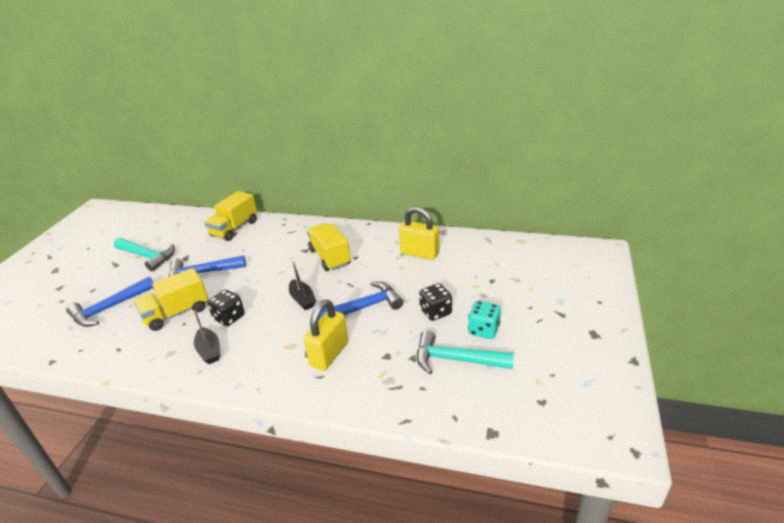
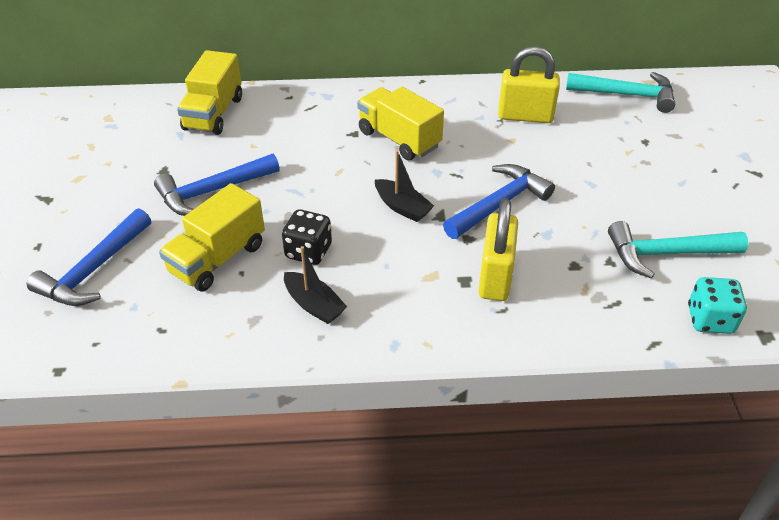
camera: 20 degrees left, 10 degrees up
(147, 256) = (95, 178): turquoise hammer -> turquoise hammer (627, 95)
(435, 312) = (600, 195): black dice -> none
(483, 330) = (676, 209): turquoise dice -> turquoise dice (710, 320)

